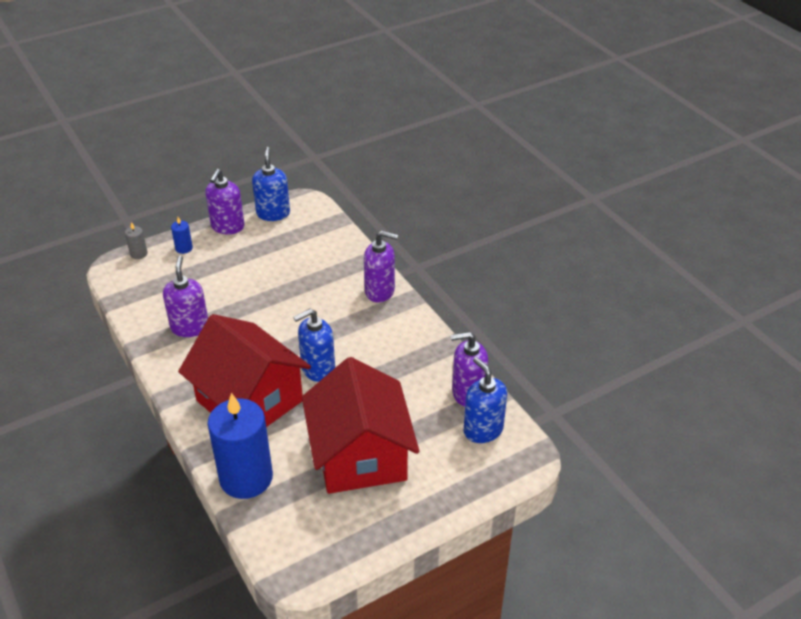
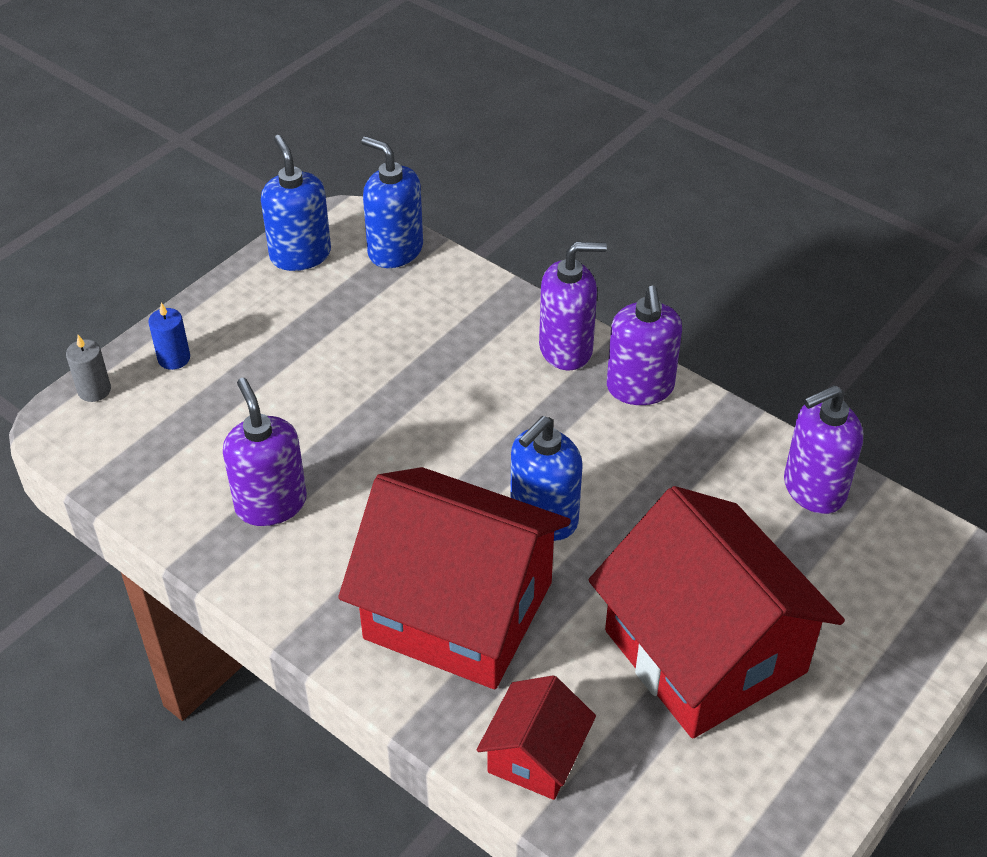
camera: 20 degrees left, 5 degrees up
(227, 227) = (232, 299): purple soap dispenser -> purple soap dispenser (640, 388)
(246, 478) = (535, 756): blue candle -> red house
(483, 430) = (874, 545): blue soap dispenser -> blue soap dispenser (395, 250)

